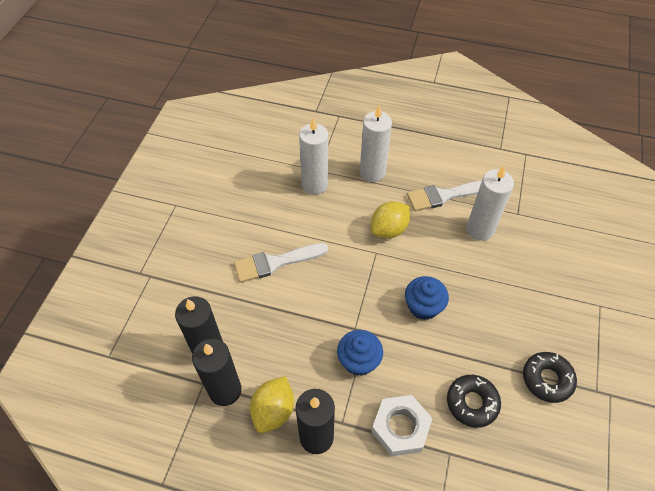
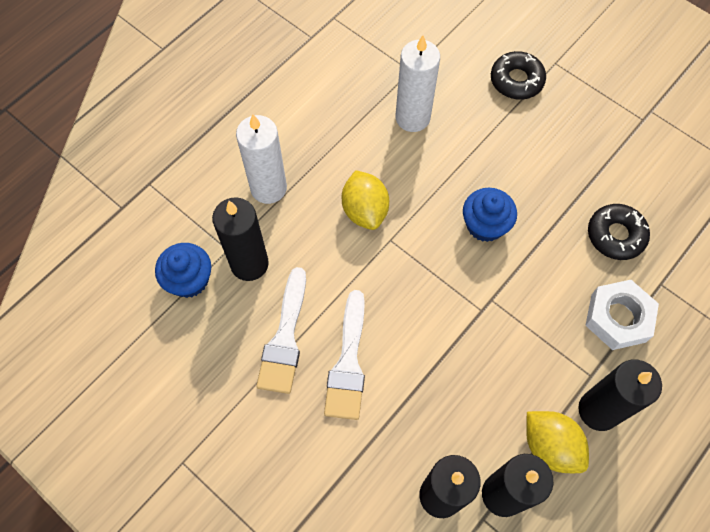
camera: 65 degrees left, 10 degrees up
(315, 184) = (249, 264): white candle -> black candle
(359, 360) = (524, 324): blue cupcake -> blue cupcake (189, 280)
(444, 195) = (347, 128): white brush -> white brush (285, 338)
(547, 379) = (616, 154): black donut -> black donut (516, 80)

